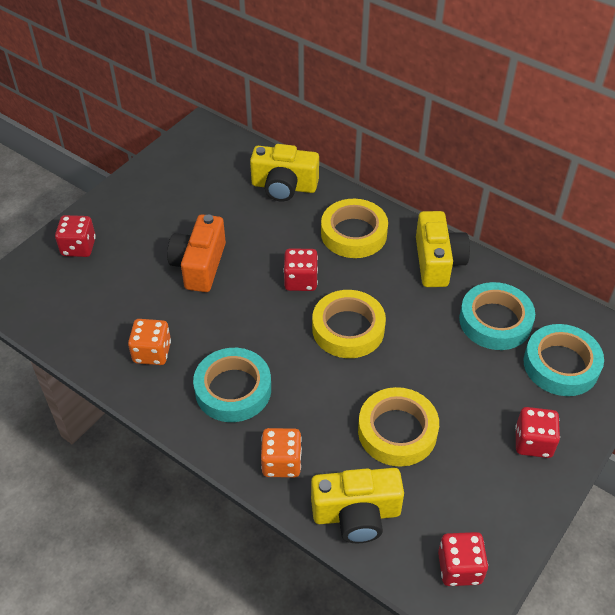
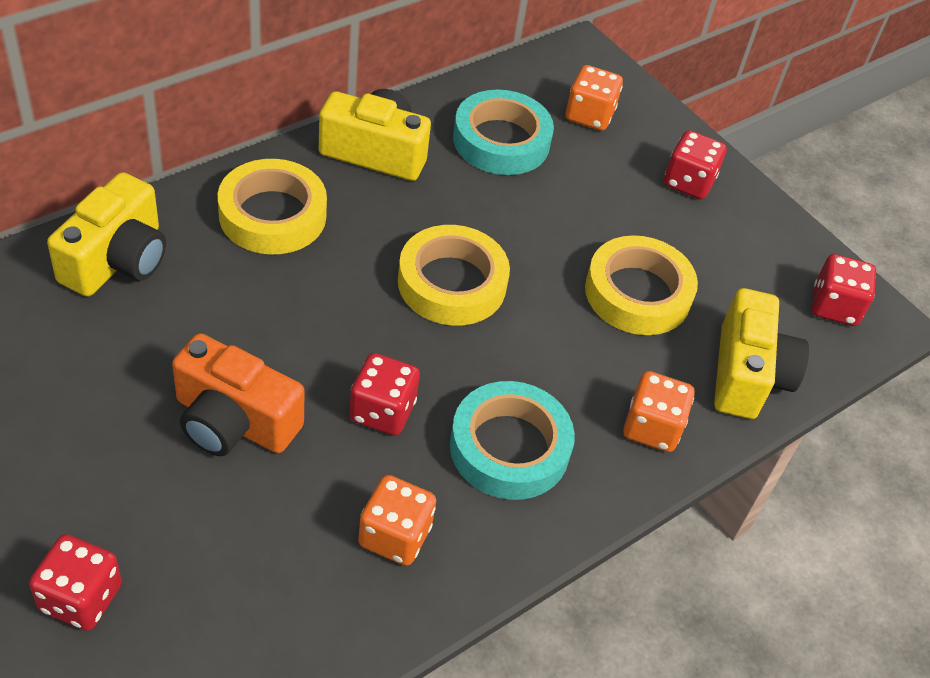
camera: 80 degrees left, 0 degrees up
(300, 280) = (335, 305): red dice -> red dice (382, 411)
(561, 365) = (589, 115): turquoise tape -> orange dice

